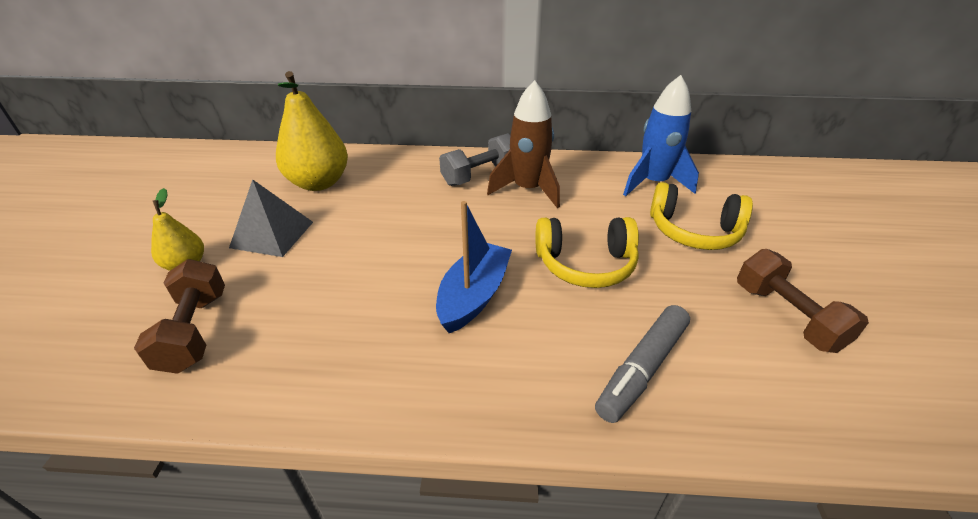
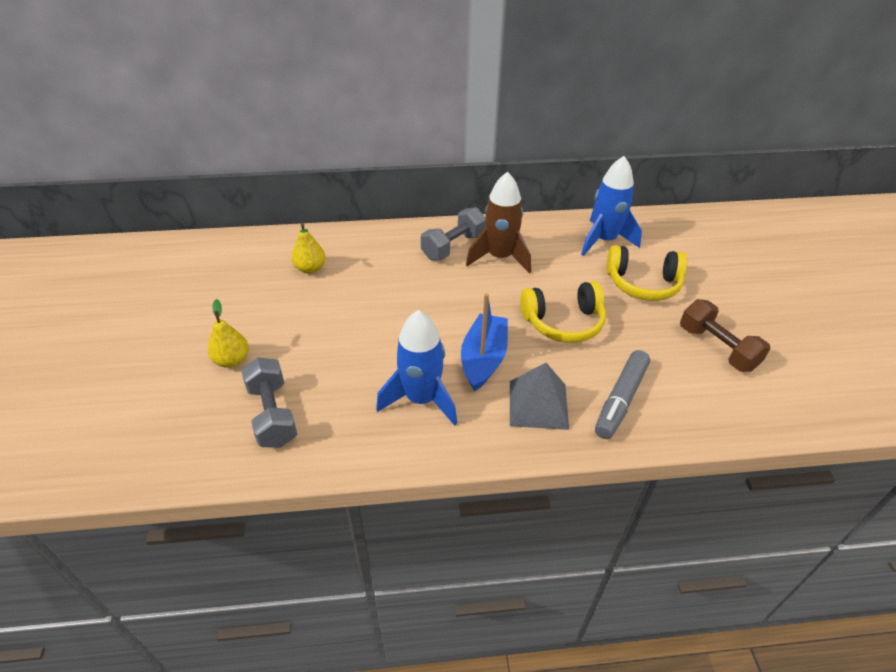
camera: 10 degrees left, 5 degrees up
(195, 331) = (273, 414): brown dumbbell -> grey dumbbell
(272, 234) = (293, 324): grey pyramid -> grey pyramid (538, 404)
(319, 183) = (310, 269): yellow pear -> yellow pear, size x0.54
(379, 335) = (421, 399): none -> blue rocket

